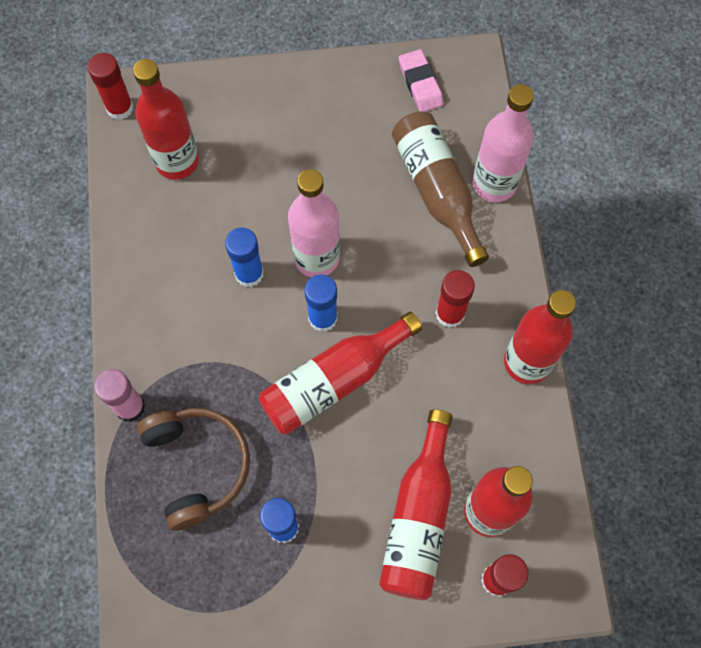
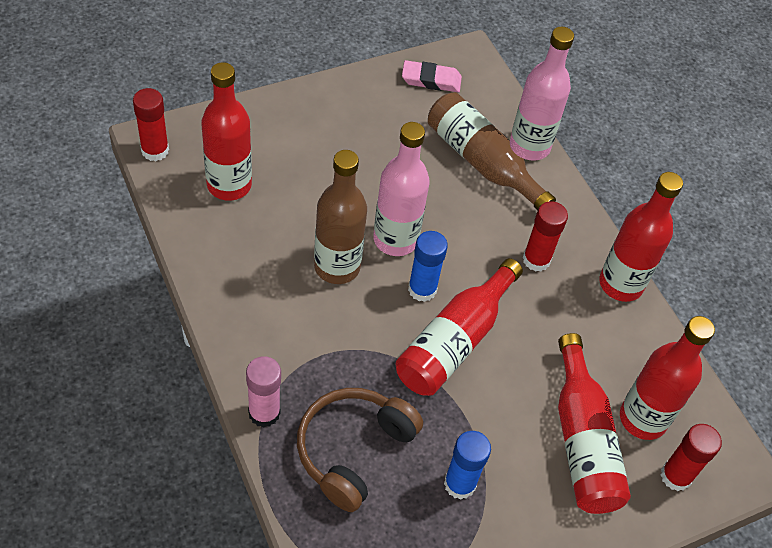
camera: 25 degrees left, 15 degrees down
(197, 466) = (353, 450): brown headphones -> brown headphones turned 105 degrees counterclockwise
(249, 274) = (337, 267): blue glue stick -> brown bottle
(420, 84) = (431, 80): pink eraser -> pink eraser turned 45 degrees counterclockwise

